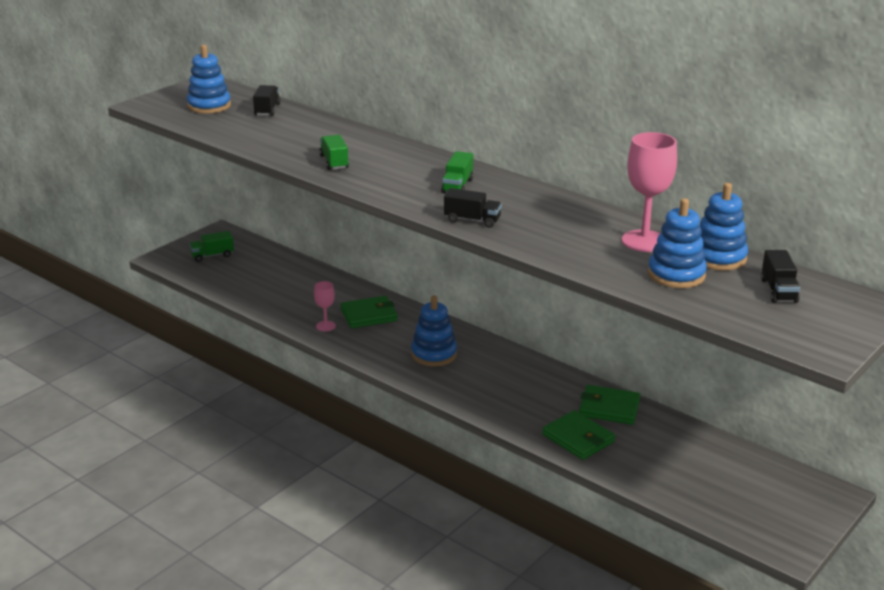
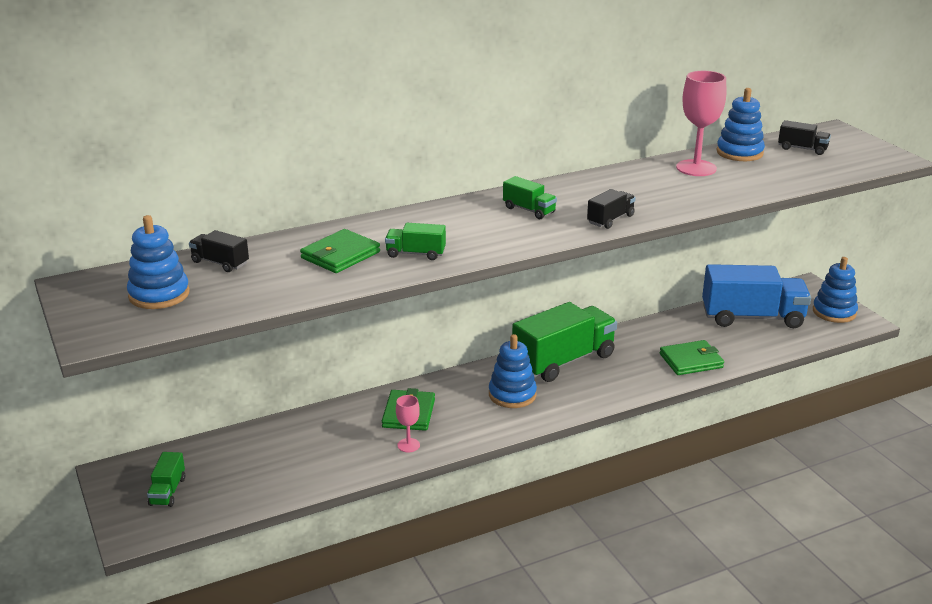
camera: 65 degrees left, 0 degrees up
(511, 367) = (563, 361): none -> green truck
(609, 408) = (654, 335): green wallet -> green wallet (340, 255)
(676, 275) = (761, 172): blue stacking toy -> blue stacking toy (834, 312)
(710, 464) = (752, 317): none -> blue truck

